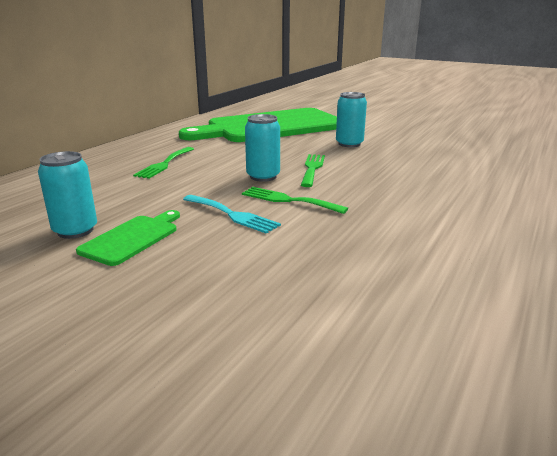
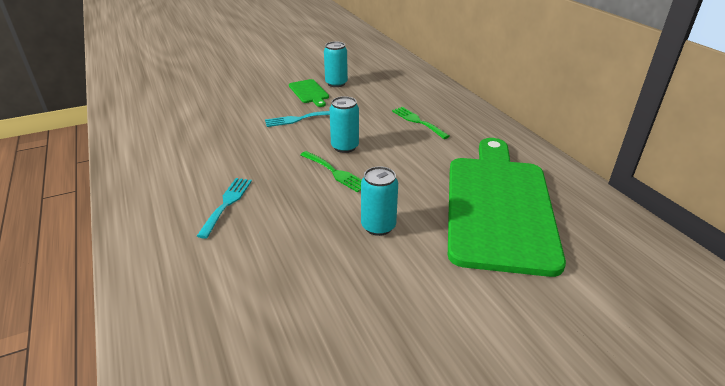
camera: 125 degrees right, 10 degrees up
(288, 200) = (293, 140): green fork -> none
(431, 188) = (227, 203): none -> turquoise fork

